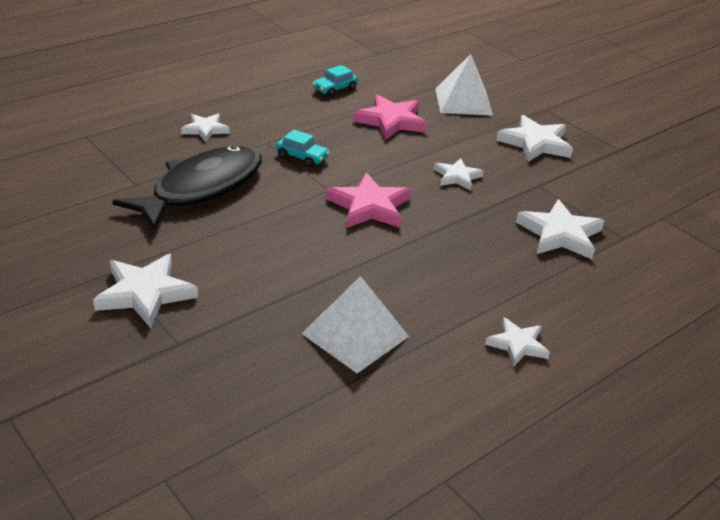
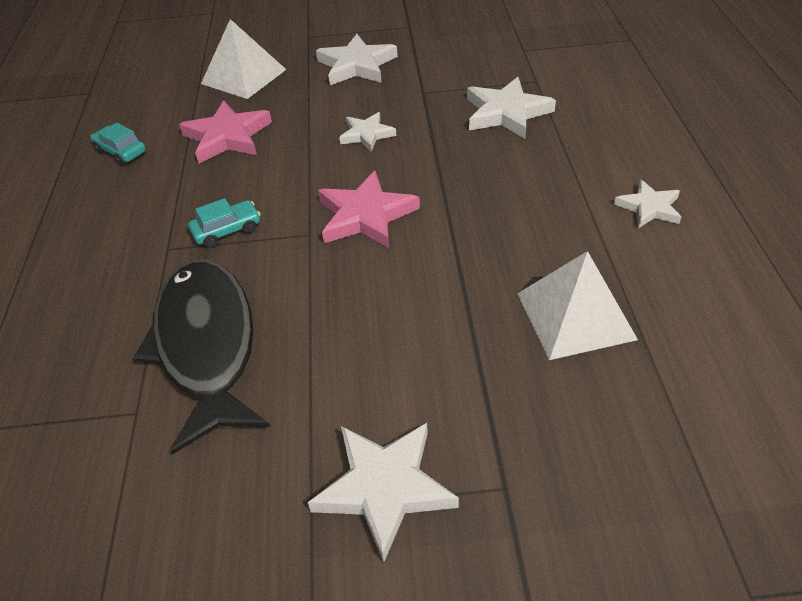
camera: 50 degrees left, 10 degrees up
(205, 129) = (83, 294): white star -> none
(334, 89) = (121, 151): turquoise car -> turquoise car turned 135 degrees clockwise

